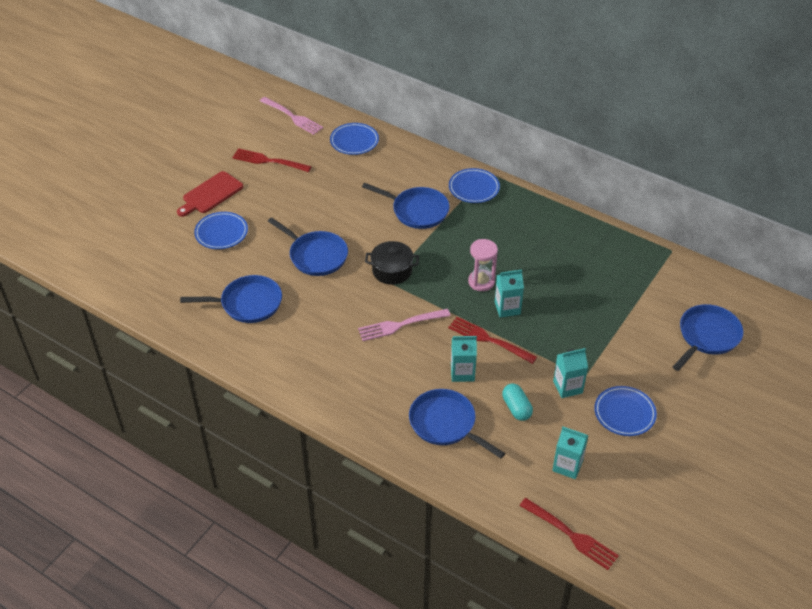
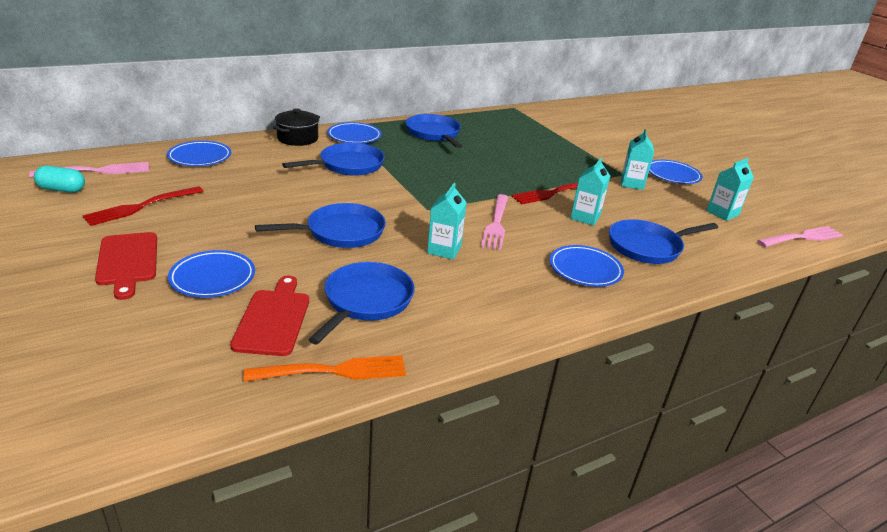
camera: 65 degrees left, 15 degrees down
(177, 321) = (333, 371): none -> orange fork
(202, 276) = (273, 319): none -> red cutting board
(374, 394) = (585, 269): none -> blue plate
(392, 271) = (415, 202): black pot -> black pot (297, 138)
(481, 282) = (476, 172): pink hourglass -> none
(507, 308) = (520, 174): turquoise carton -> turquoise carton (444, 250)
(516, 408) = (644, 210): turquoise capsule -> turquoise capsule (62, 189)
(571, 535) = (802, 237): red fork -> pink fork
(707, 336) = (610, 127): blue pan -> blue pan (434, 134)

